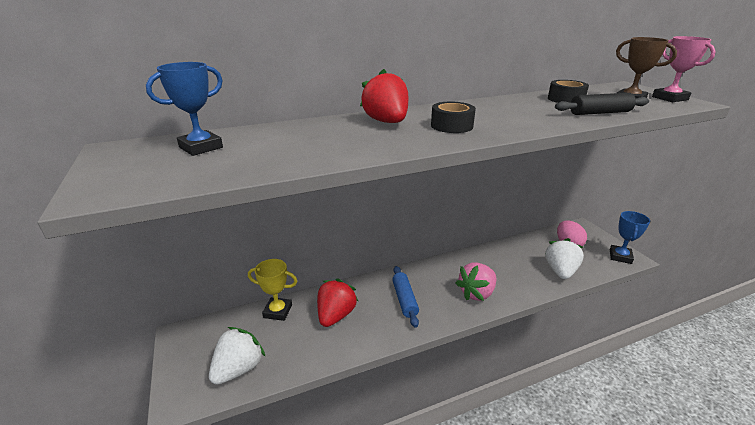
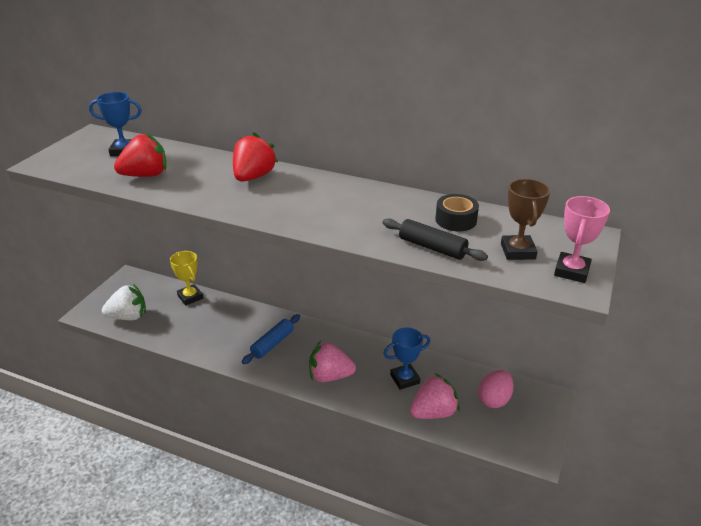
camera: 45 degrees right, 5 degrees up
(336, 315) = (216, 323): red strawberry -> red strawberry (146, 175)
(451, 126) = (282, 201): black tape -> none
(560, 271) = (433, 412): white strawberry -> pink strawberry
(620, 256) = (526, 446): blue trophy -> blue trophy (404, 379)

